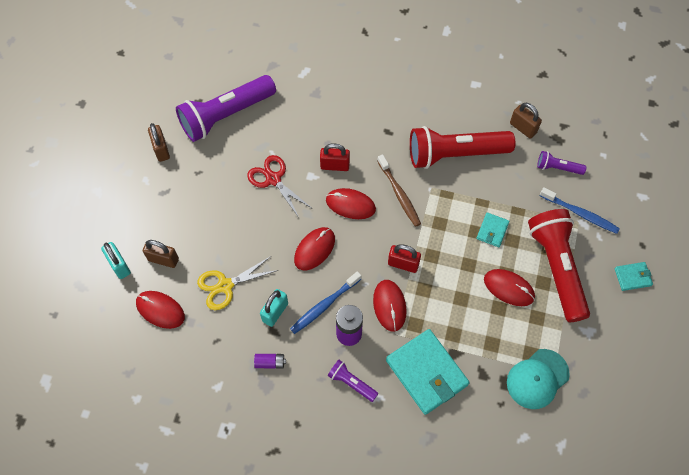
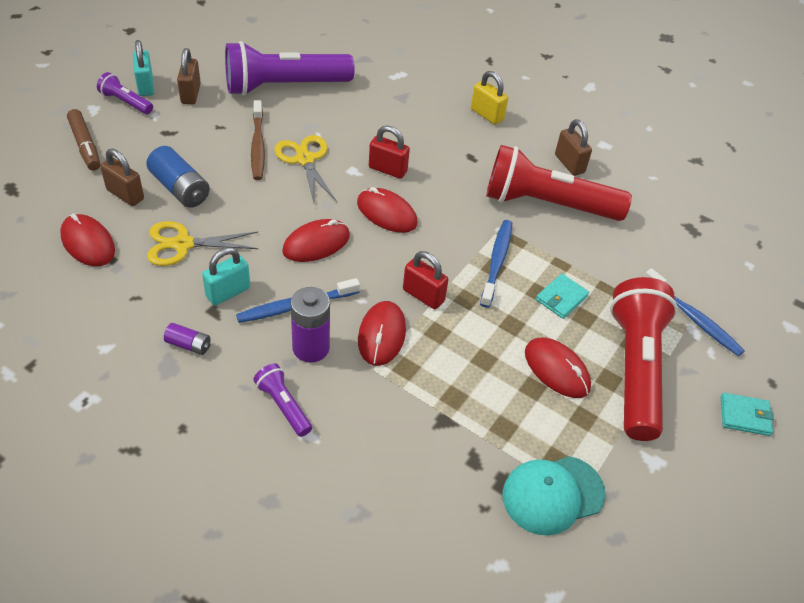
camera: 15 degrees right, 15 degrees down
(110, 227) = (85, 145): none -> brown marker
(119, 265) = (70, 184): turquoise padlock -> turquoise padlock (145, 86)
(199, 239) = (180, 188): none -> blue battery
(273, 179) = (305, 159): red scissors -> yellow scissors
(383, 87) = (487, 115): none -> yellow padlock
(399, 194) = (455, 221): brown toothbrush -> brown toothbrush (258, 146)
(426, 372) = (394, 430): turquoise wallet -> none
(440, 217) = (497, 262): none -> blue toothbrush
(523, 128) = (648, 204): brown padlock -> brown padlock (569, 164)
(558, 168) = (680, 259): purple flashlight -> purple flashlight (126, 102)

